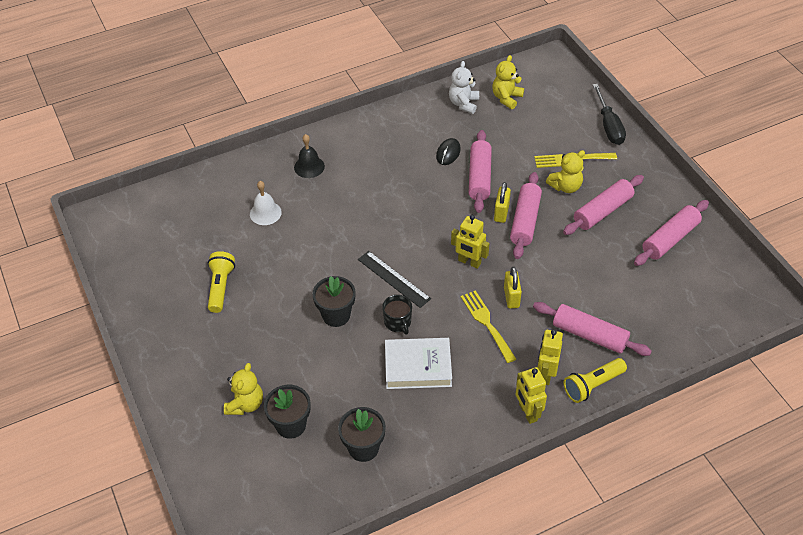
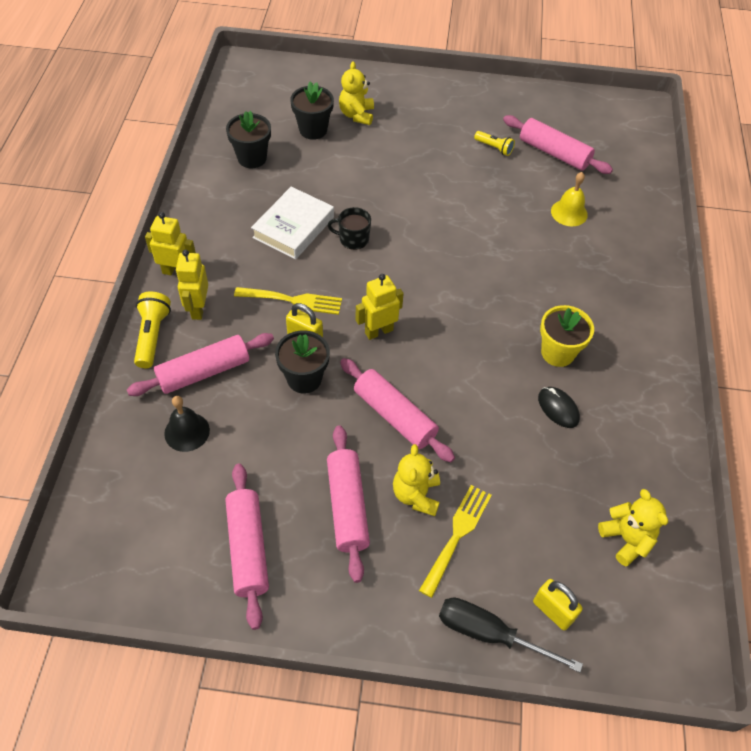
camera: 120 degrees right, 5 degrees up
(220, 287) = (494, 148): yellow flashlight -> yellow flashlight, size x0.64
(245, 404) = (357, 115): yellow teddy bear -> yellow teddy bear turned 45 degrees clockwise
(265, 213) = (569, 213): white bell -> yellow bell
(309, 167) = (617, 274): black bell -> black bell (187, 432)
(336, 315) = (398, 203): black flower pot -> black flower pot (304, 379)
(393, 279) = (407, 262): black ruler -> none
(405, 169) = (557, 353): none -> yellow flower pot
(463, 104) = (643, 480): white teddy bear -> none
(479, 177) = (496, 415): pink rolling pin -> pink rolling pin (554, 153)
(501, 213) = (424, 401): yellow padlock -> yellow padlock (553, 611)
(546, 374) = (198, 309): yellow robot -> yellow robot turned 135 degrees counterclockwise

